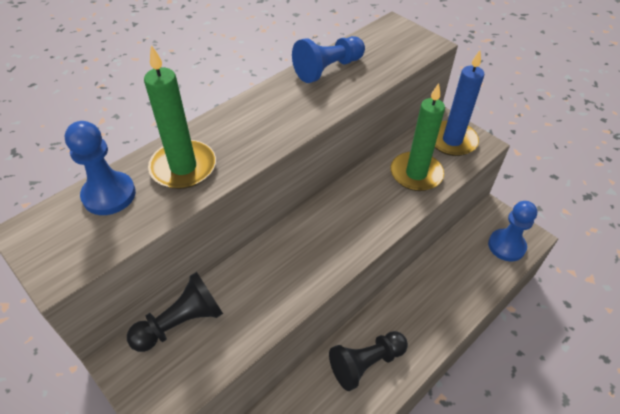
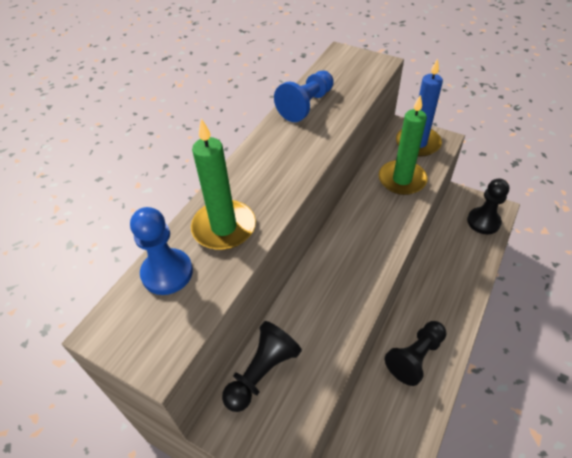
camera: 15 degrees left, 0 degrees up
(506, 246) = (483, 222): blue pawn -> black pawn

